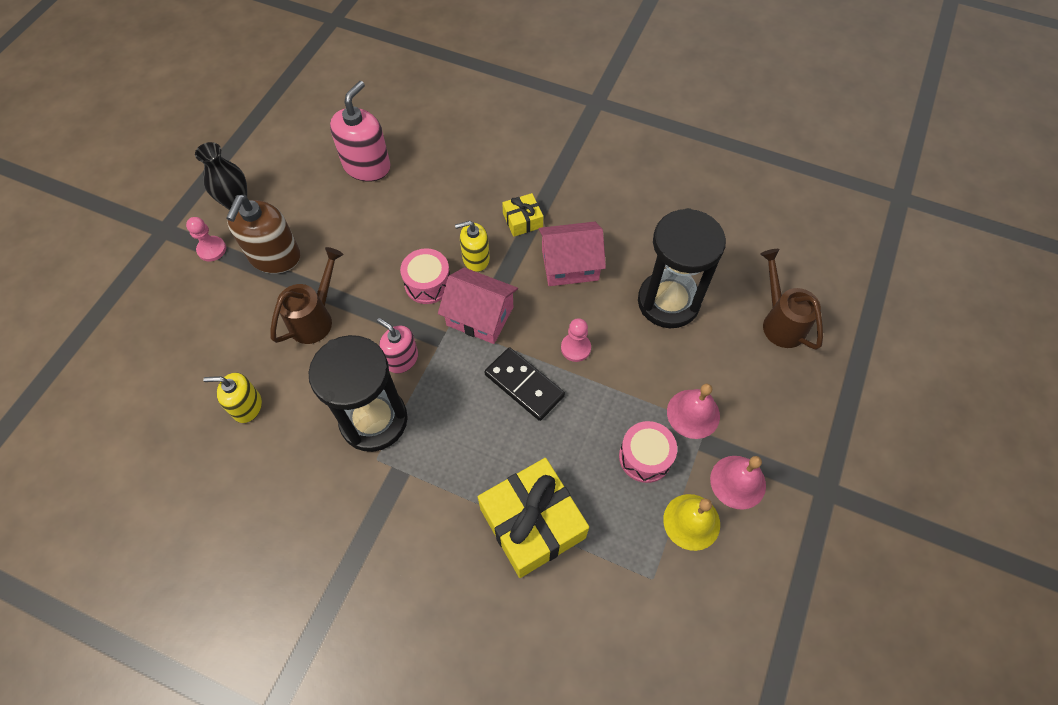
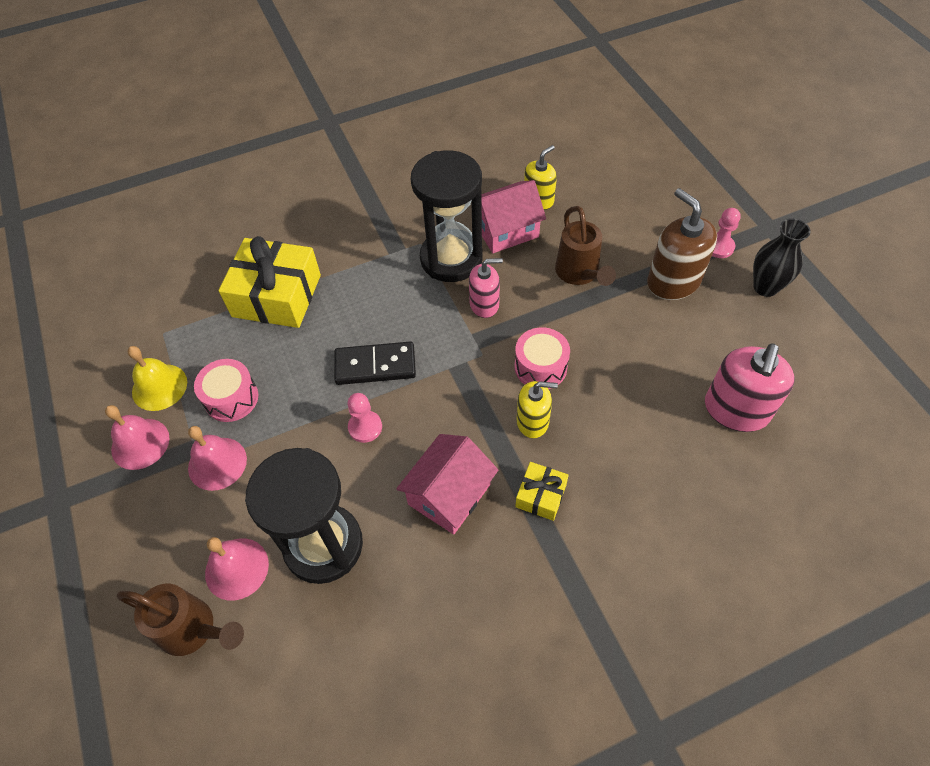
camera: 135 degrees right, 5 degrees down
(367, 166) = (736, 410): pink soap dispenser -> pink soap dispenser turned 45 degrees clockwise
(475, 258) = (532, 421): yellow soap dispenser -> yellow soap dispenser turned 60 degrees clockwise
(480, 316) = (469, 381): pink house -> pink house (506, 230)
(730, 333) = (237, 568): none -> pink bell

